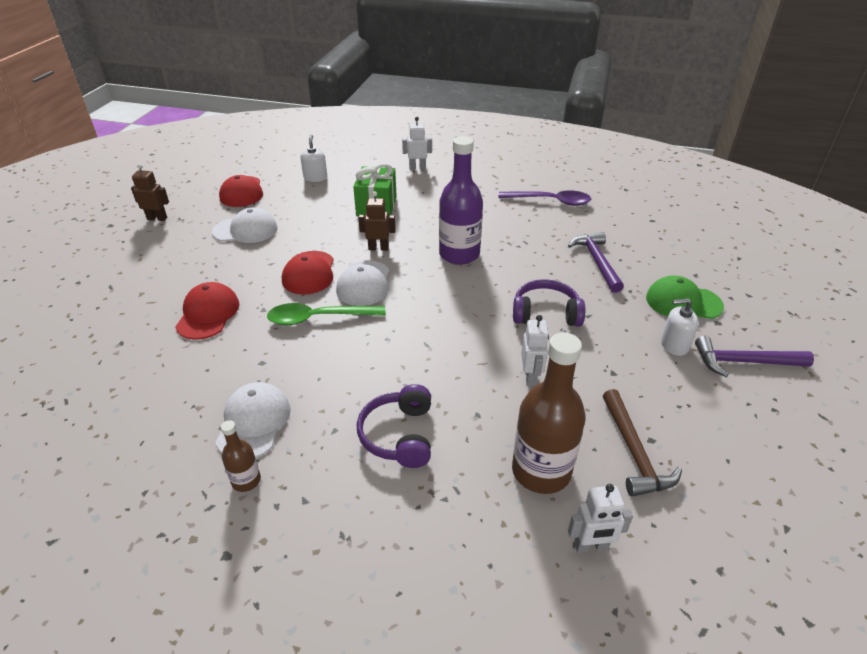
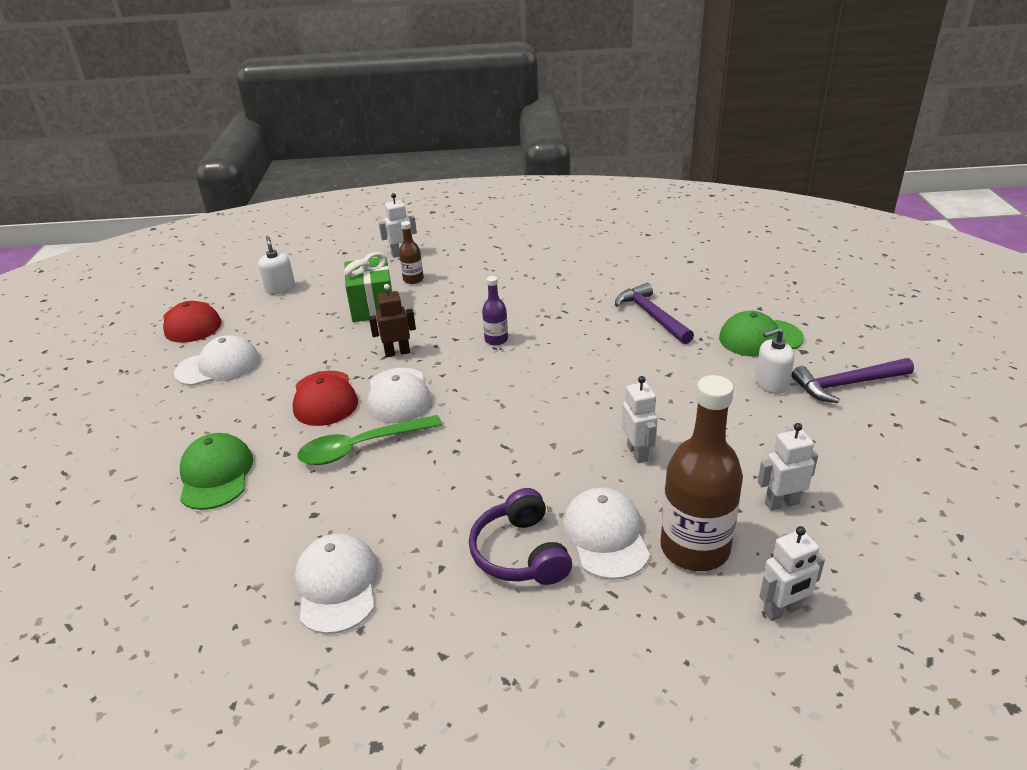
camera: 15 degrees left, 5 degrees down
(157, 218) = (90, 376): brown robot -> none
(208, 314) = (216, 475): red cap -> green cap
(246, 480) = (359, 654): brown bottle -> brown bottle (413, 279)
(459, 254) = (496, 340): purple bottle -> purple bottle, size x0.48
(472, 440) = (605, 536): none -> white cap
(545, 313) = (622, 382): purple headphones -> none
(550, 201) = (572, 262): purple spoon -> none
(634, 453) = (781, 503): brown hammer -> white robot

